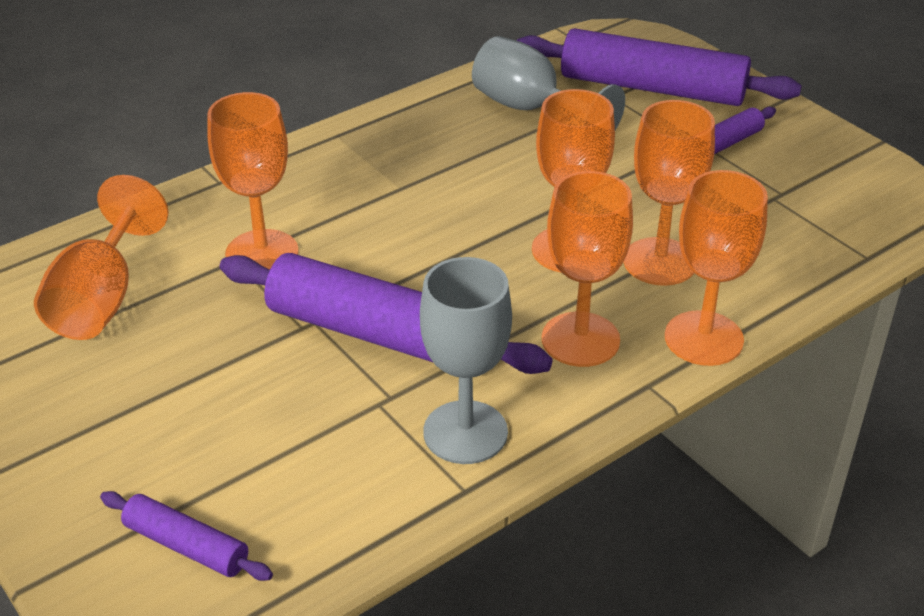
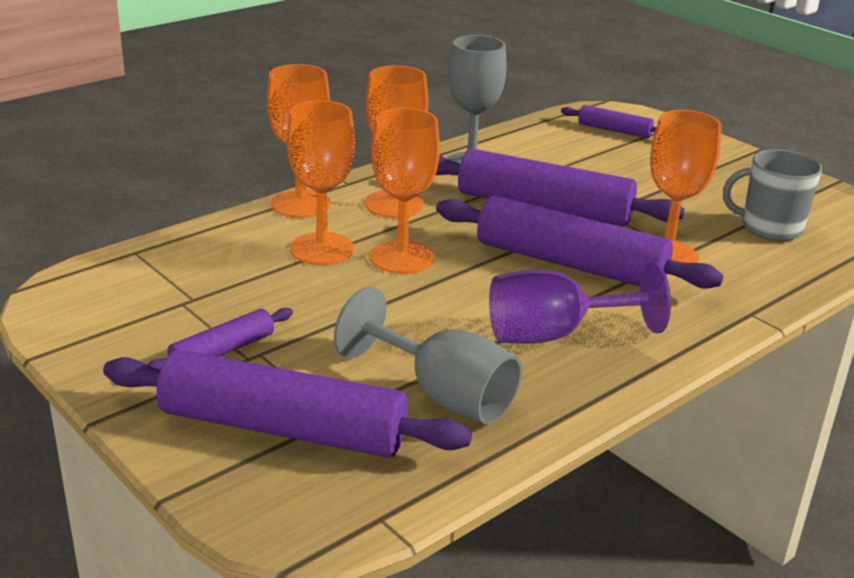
camera: 175 degrees right, 10 degrees down
(101, 299) = (770, 228): orange goblet -> grey mug
(378, 242) = (570, 263): none -> purple rolling pin
(424, 160) = (553, 335): none -> purple goblet

